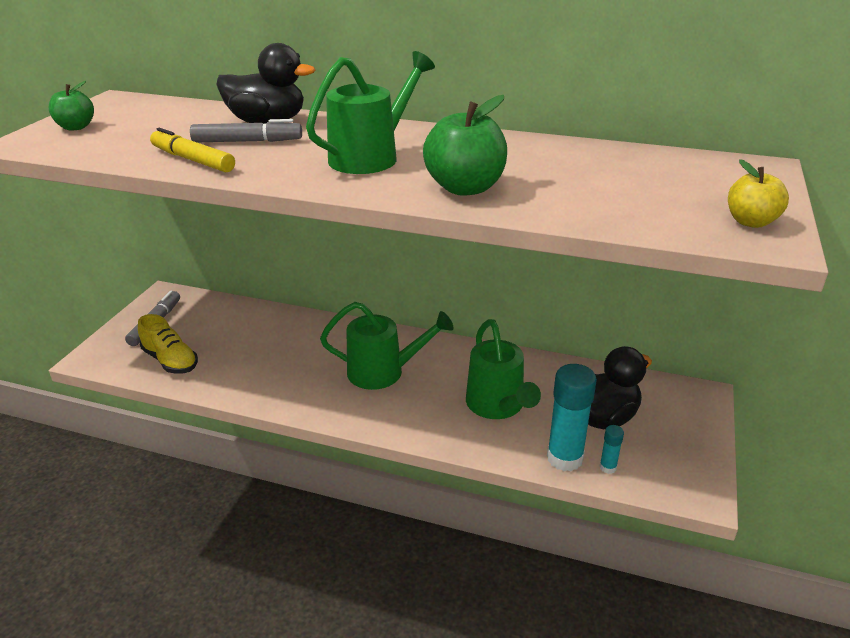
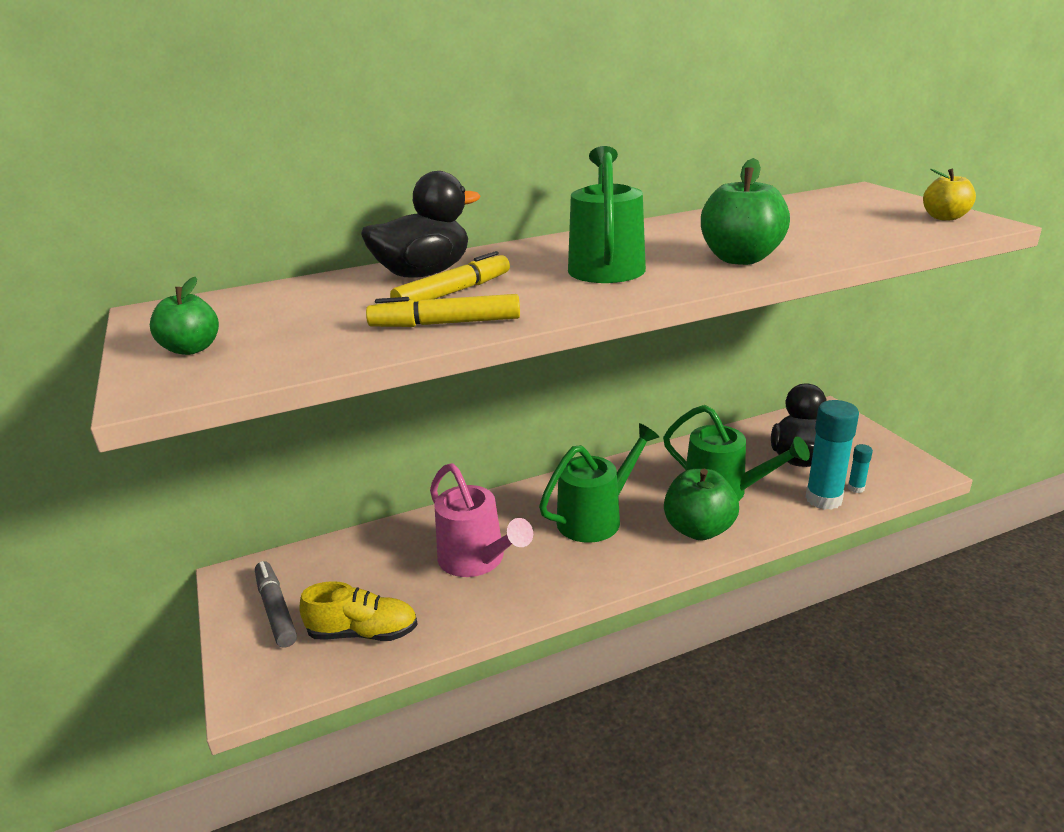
camera: 40 degrees left, 5 degrees down
(247, 141) = (453, 292): grey marker -> yellow marker
(279, 356) = (477, 560): none -> pink watering can
(434, 420) = (698, 529): none -> green apple

